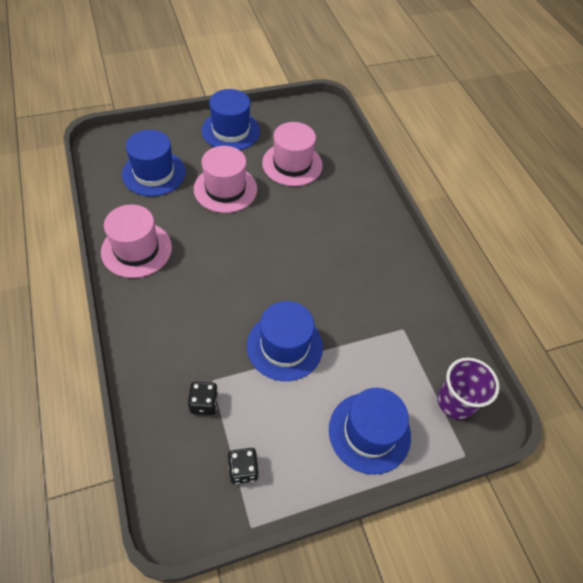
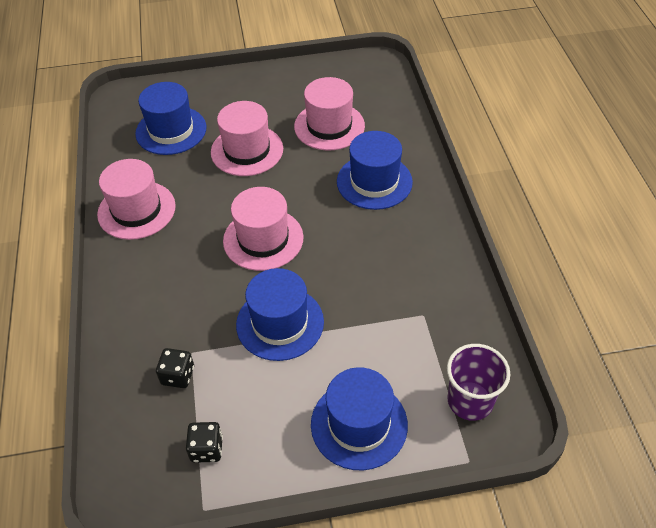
camera: 15 degrees right, 5 degrees down
(231, 131) = (266, 87): blue hat -> blue hat (374, 182)
(255, 270) = (263, 239): none -> pink hat

